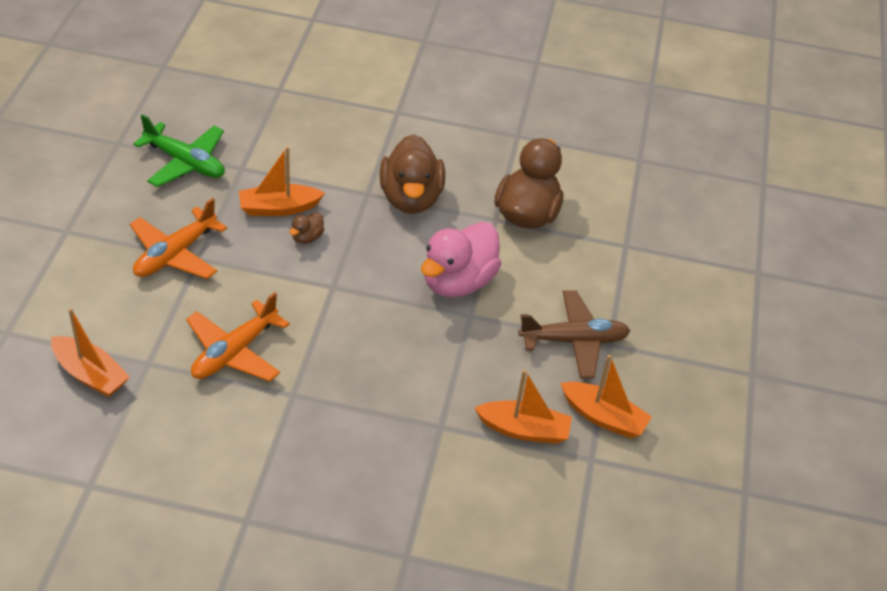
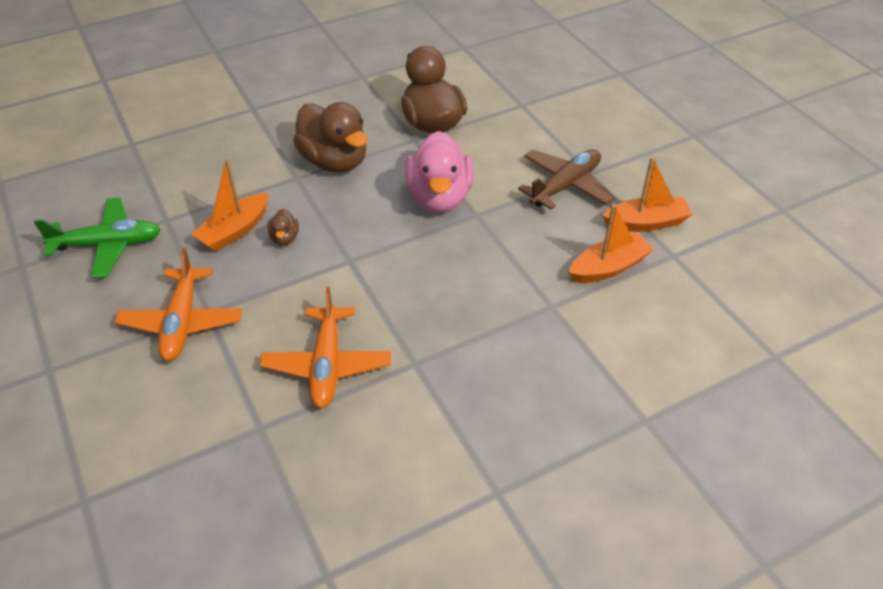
camera: 35 degrees left, 0 degrees up
(90, 374) = (215, 477): orange boat -> none

